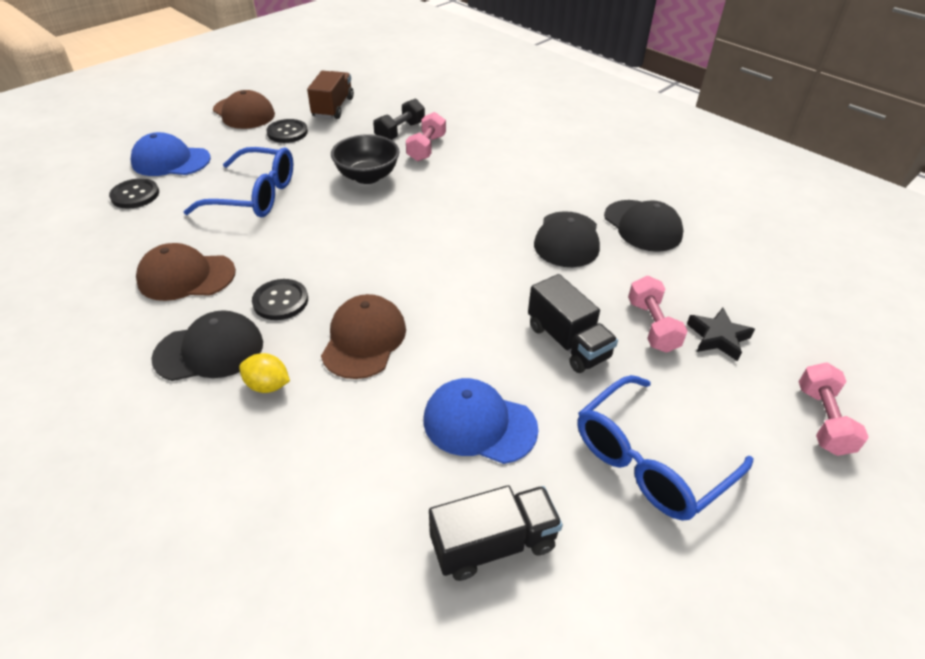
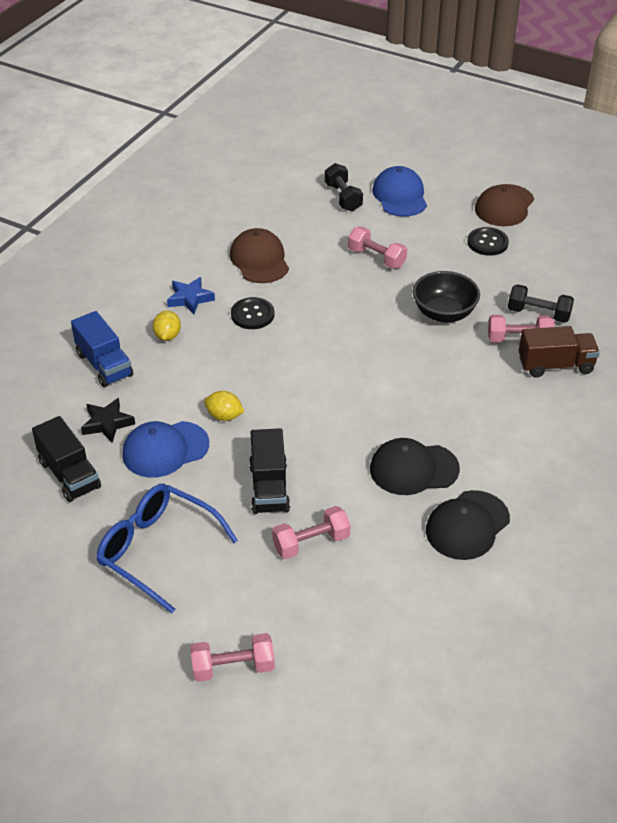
camera: 75 degrees right, 0 degrees up
(135, 195) = (343, 197): black button -> black dumbbell
(209, 350) = (190, 298): black cap -> blue star
(255, 196) = (376, 258): blue glasses -> pink dumbbell
(283, 466) = (104, 365): none -> blue truck
(333, 108) = (554, 256): brown truck -> brown truck (555, 365)
(364, 339) = (228, 369): brown cap -> none
(442, 357) = (224, 416): none -> yellow lemon
(479, 424) = (165, 449): blue cap -> blue cap turned 120 degrees counterclockwise
(567, 342) = (269, 487): black truck -> black truck turned 45 degrees counterclockwise
(717, 337) = (313, 591): black star -> black star (107, 423)

